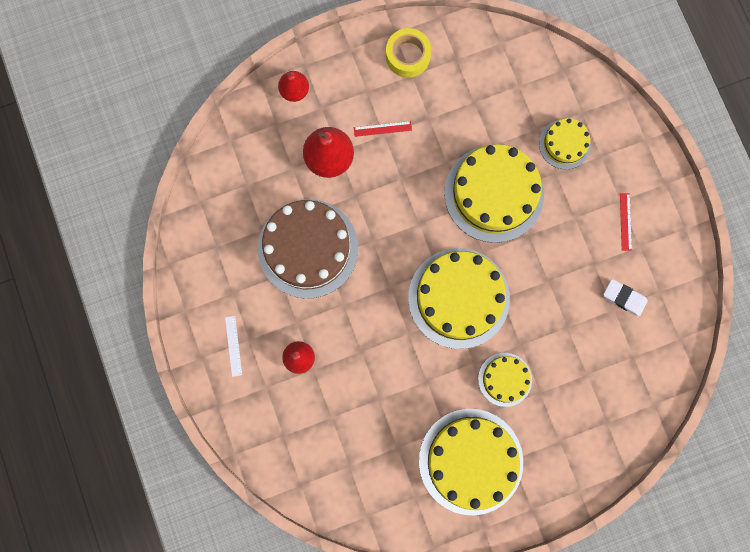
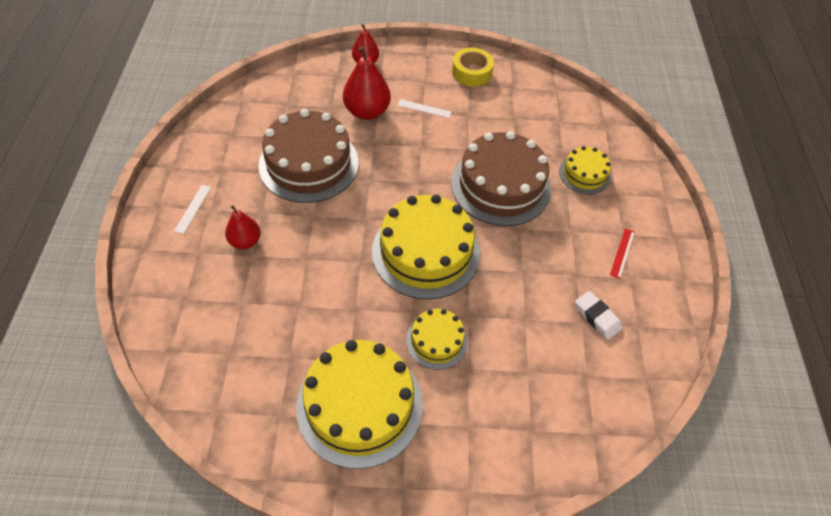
camera: 20 degrees right, 25 degrees down
(382, 129) = (424, 108): red ruler -> white ruler
(494, 193) = (500, 185): yellow cake -> brown cake

